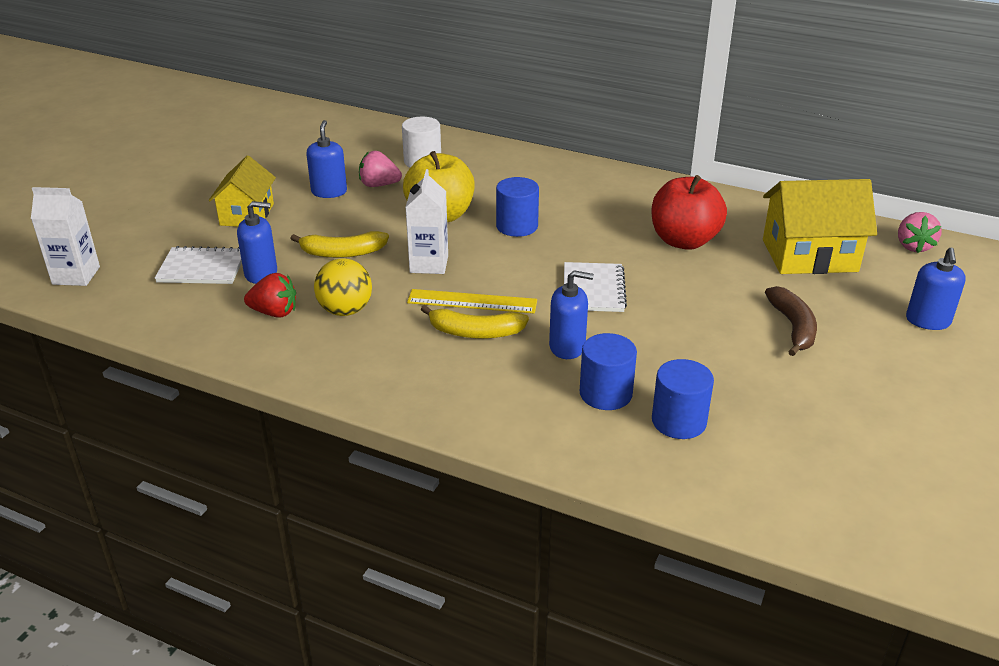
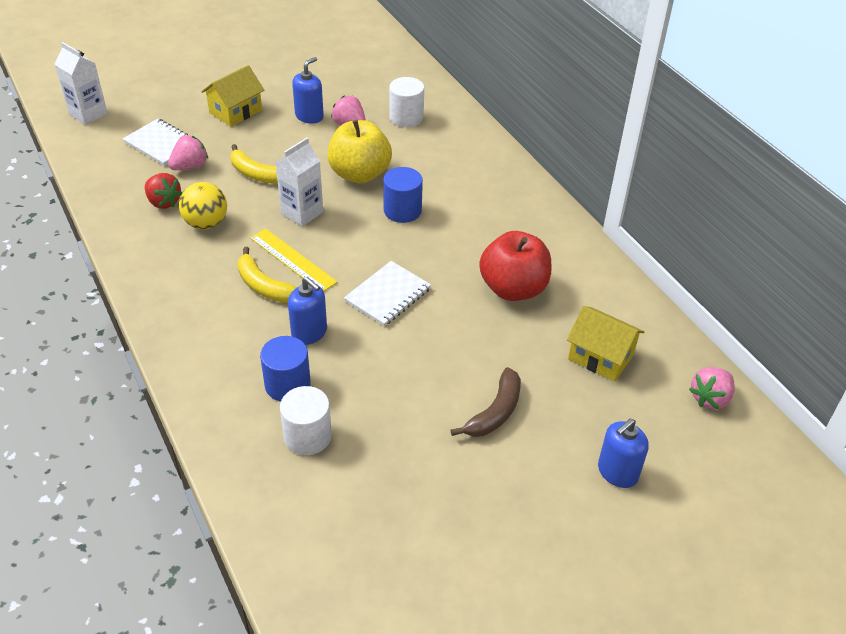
camera: 35 degrees right, 10 degrees up
(261, 274) = (190, 166): blue soap dispenser -> pink strawberry
(679, 421) = (307, 436): blue cylinder -> white cylinder
(809, 255) = (600, 357): yellow house -> yellow house, size x0.66

